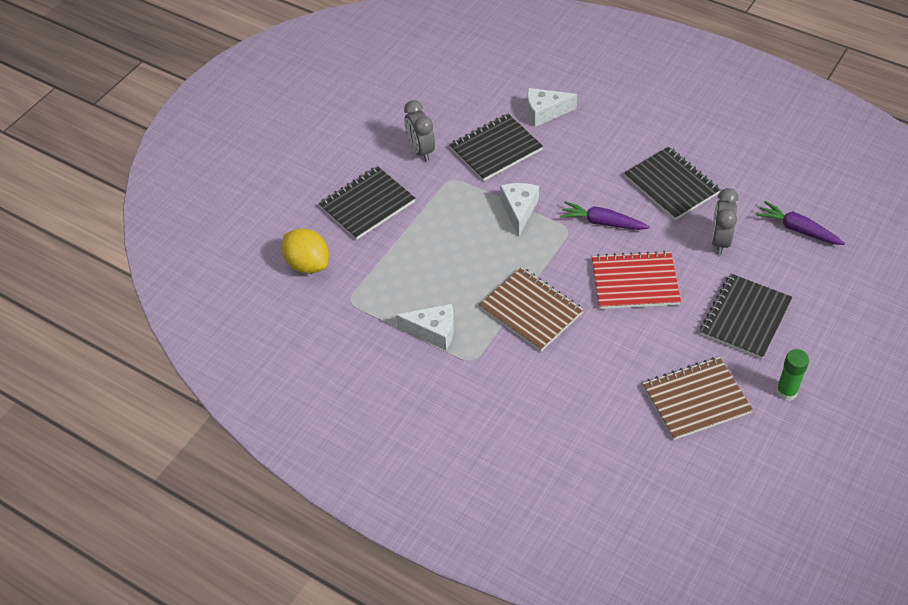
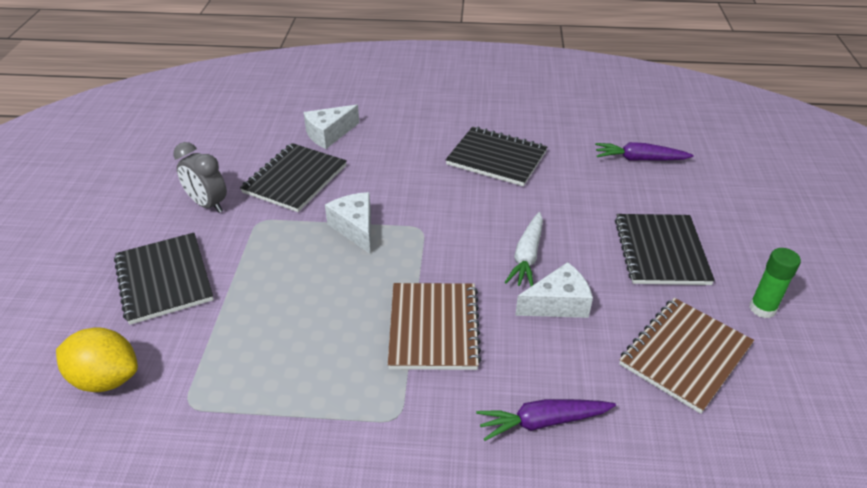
camera: 30 degrees left, 10 degrees down
(367, 204) = (164, 279): black notebook -> black notebook turned 45 degrees counterclockwise
(433, 332) = (325, 400): white cheese -> white cheese (557, 304)
(531, 311) = (434, 328): brown notebook -> brown notebook turned 75 degrees clockwise
(602, 222) = (453, 211): purple carrot -> purple carrot (542, 422)
(635, 282) = (527, 256): red notebook -> white carrot
(720, 241) = (579, 191): grey clock -> none

